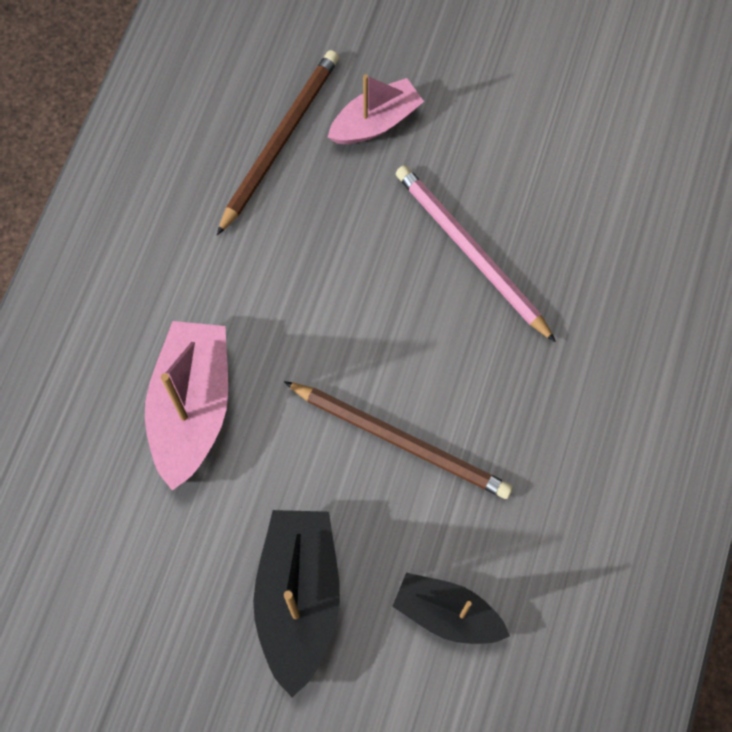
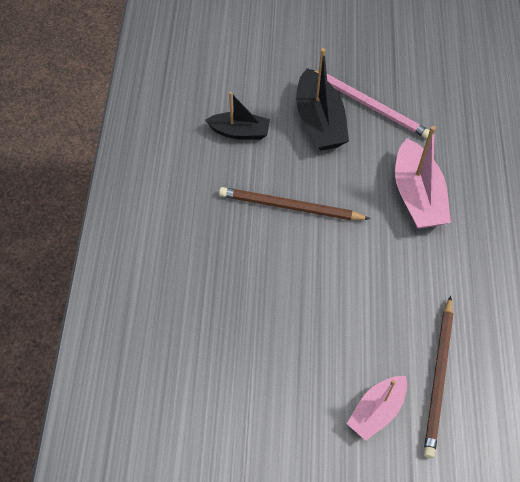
camera: 165 degrees right, 10 degrees down
(471, 252) = (280, 330): pink pencil -> pink pencil (371, 106)

